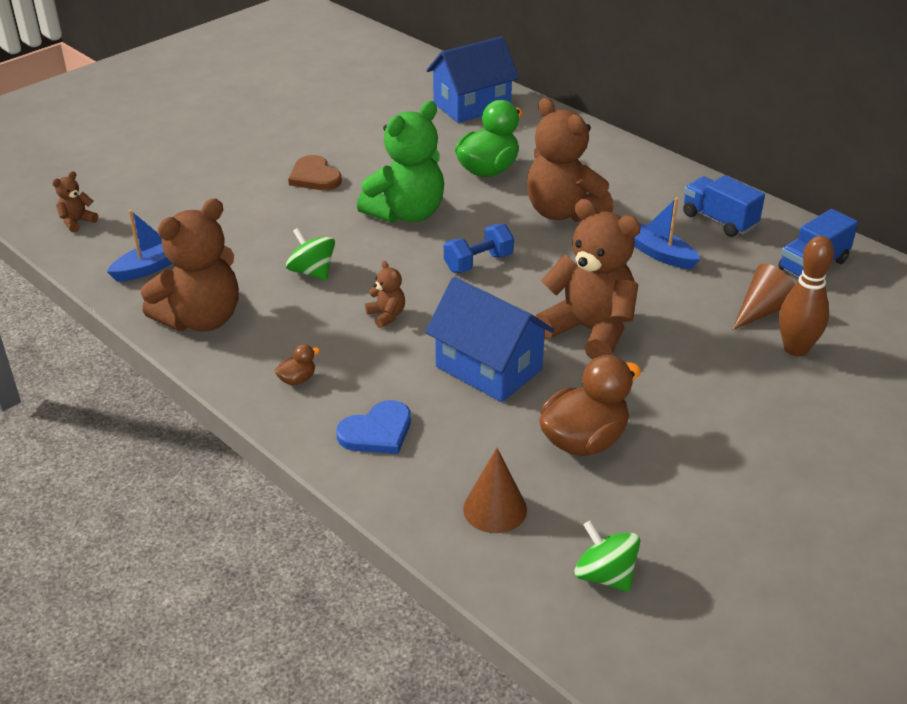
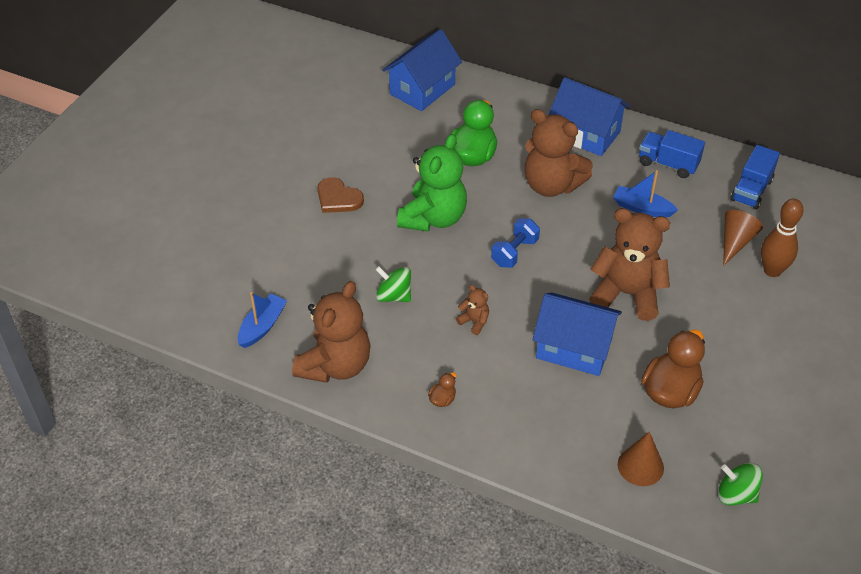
camera: 20 degrees left, 10 degrees up
(77, 222) = (170, 297): brown teddy bear -> none
(377, 432) = (526, 427): blue heart -> none
(634, 175) = (586, 134): none -> blue house

